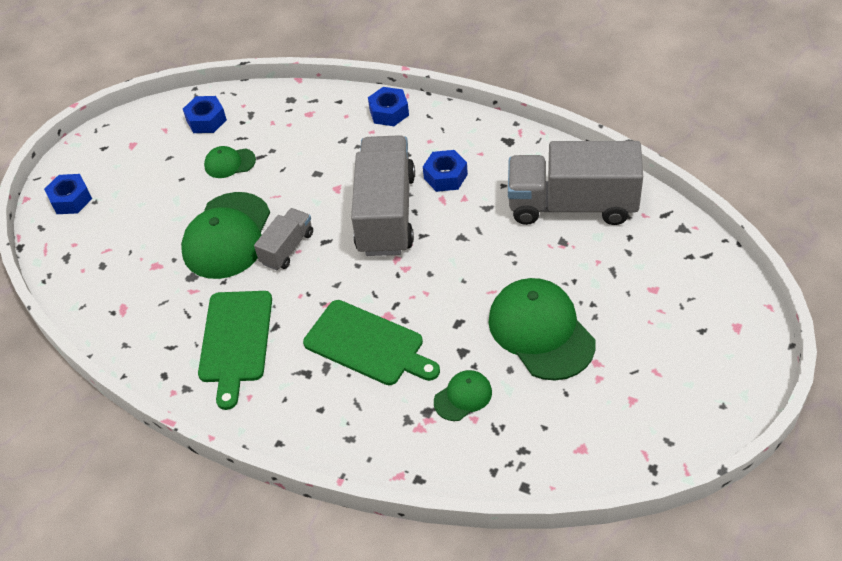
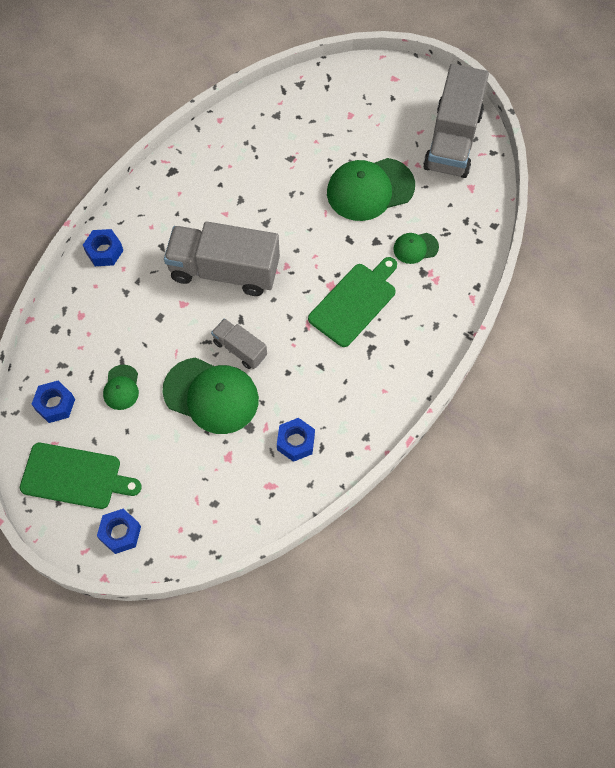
camera: 85 degrees left, 15 degrees up
(235, 341) = (328, 396): green cutting board -> green cutting board (75, 476)
(445, 176) = (197, 222): blue nut -> blue nut (295, 442)
(463, 397) = (415, 248): green cap -> green cap turned 75 degrees counterclockwise
(572, 205) = (256, 144): grey truck -> grey truck (452, 140)

